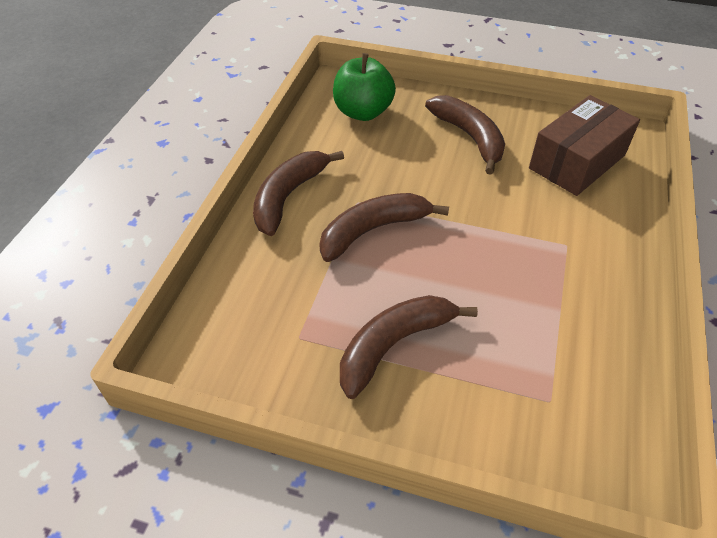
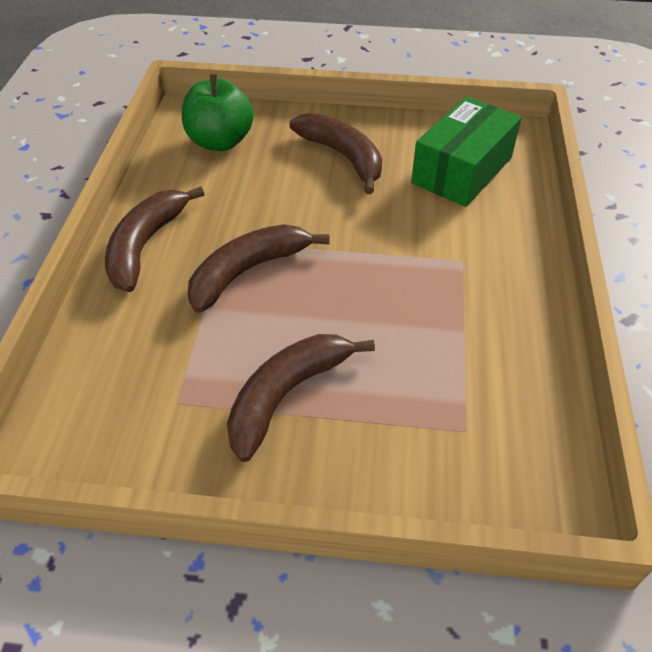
camera: 10 degrees left, 0 degrees up
(577, 161) = (462, 170): brown box -> green box

